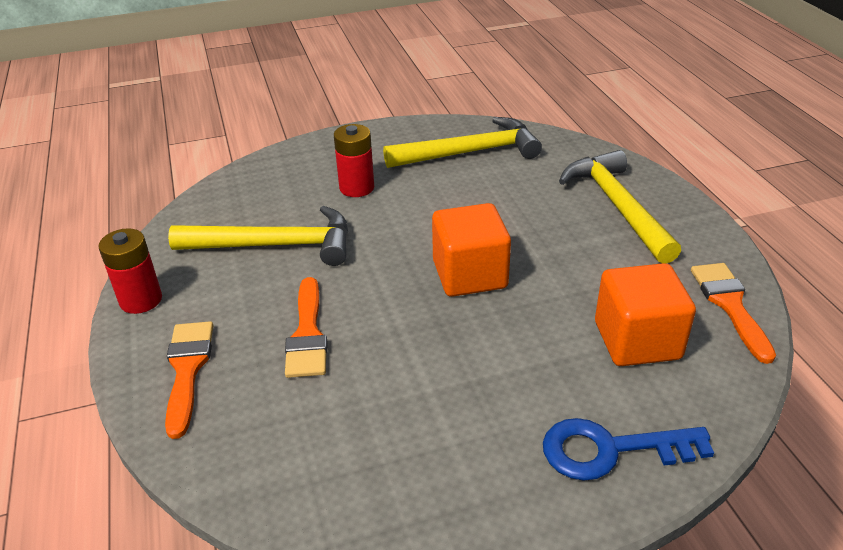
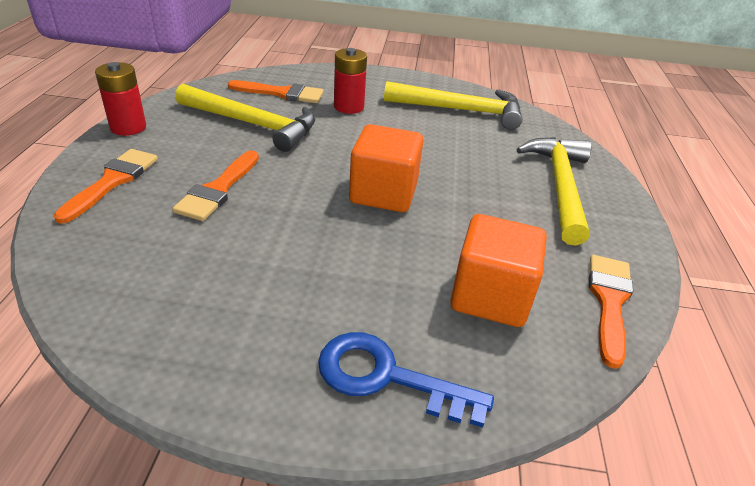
camera: 20 degrees right, 0 degrees up
(272, 196) = (282, 93): none -> orange brush

